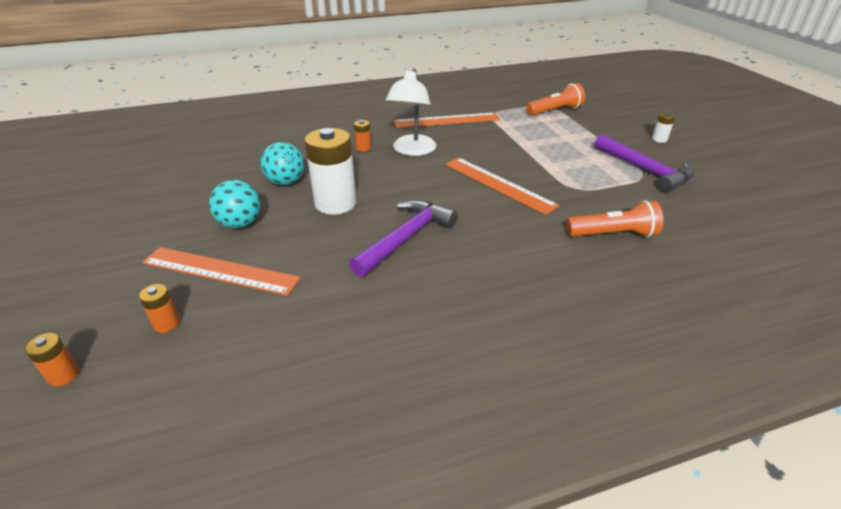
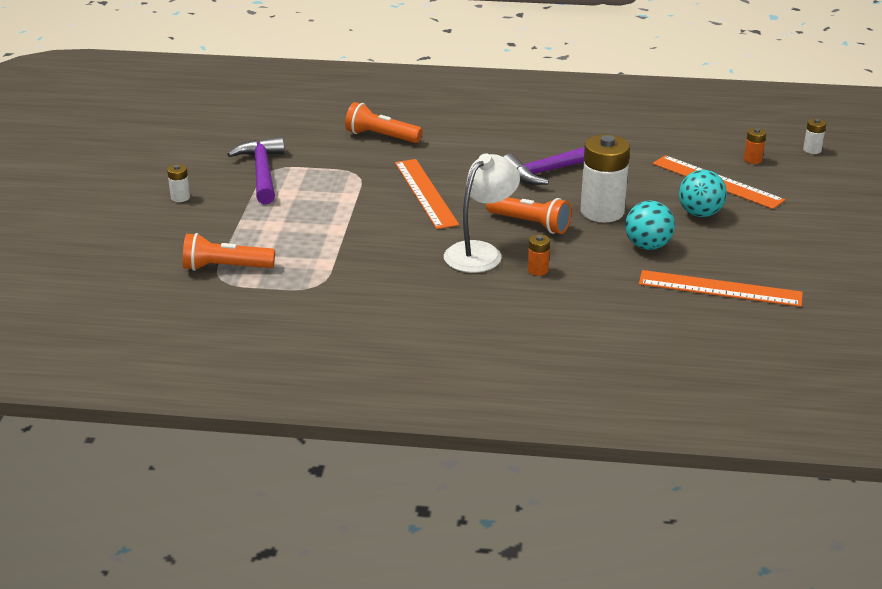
camera: 155 degrees left, 5 degrees down
(64, 375) = (812, 150): orange battery -> white battery
(391, 178) = (530, 224): none -> orange flashlight
(446, 120) = (393, 288): orange ruler -> orange ruler (720, 289)

